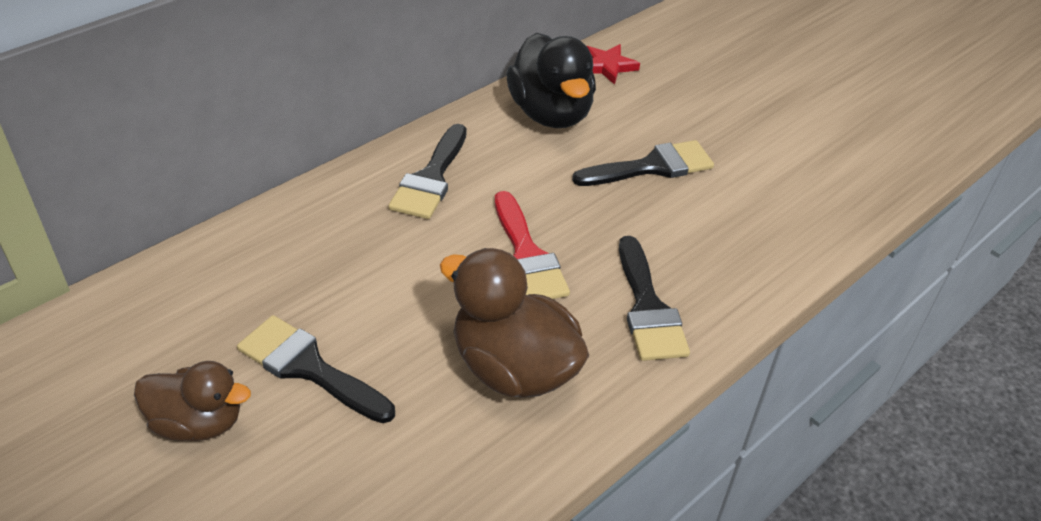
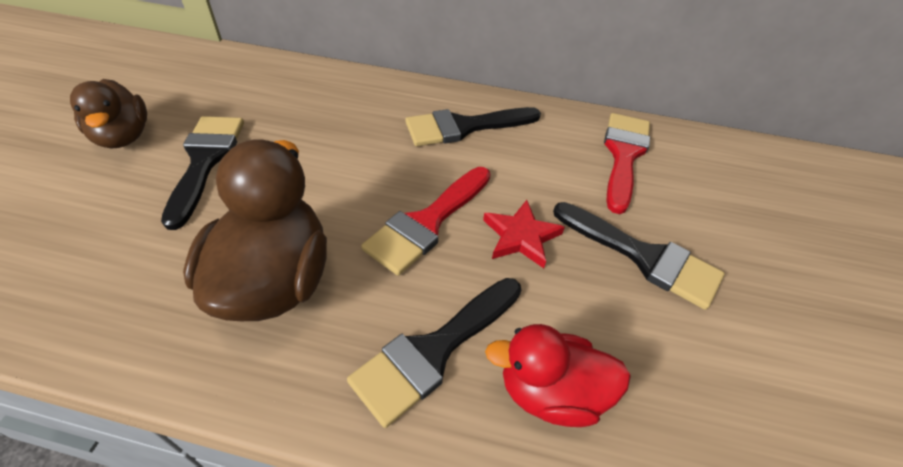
camera: 55 degrees right, 5 degrees up
(551, 114) = (623, 155): black duck -> red brush
(607, 66) = (736, 160): red star -> red star (521, 237)
(717, 269) = (550, 392): none -> red duck

